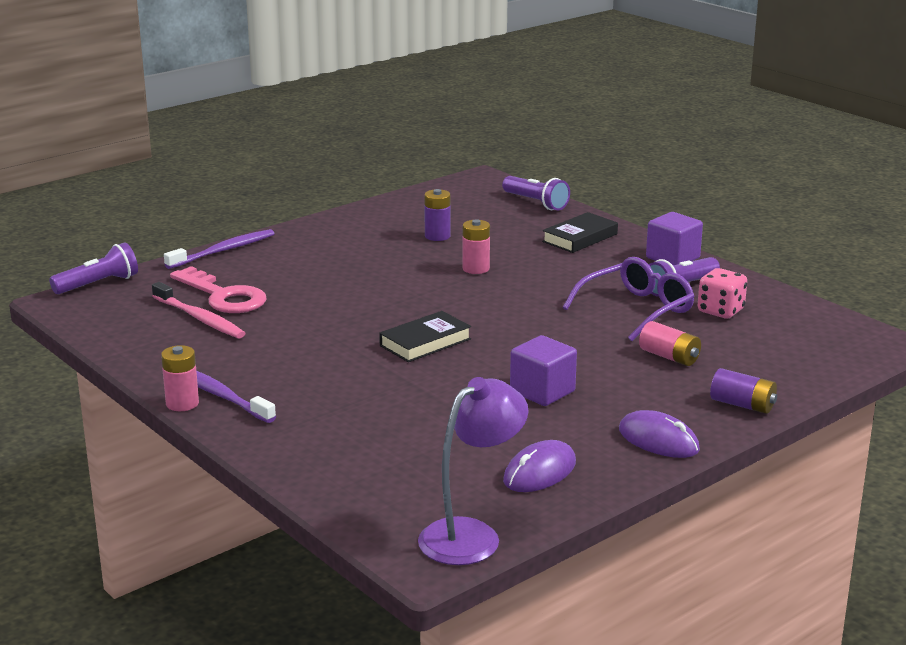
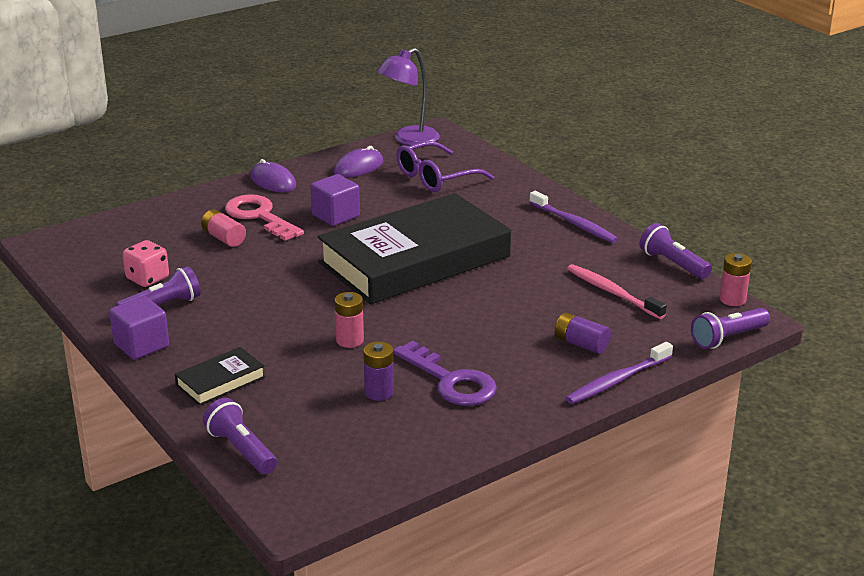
camera: 175 degrees left, 5 degrees up
(114, 350) = (672, 264): none -> purple flashlight
(182, 404) = (599, 218): pink battery -> pink battery (732, 299)
(223, 296) = (598, 317): pink key -> pink key (259, 216)
(375, 245) = (451, 381): none -> purple key
(425, 342) = (415, 260): black book -> black book, size x2.49
(635, 310) = (221, 283): purple glasses -> purple glasses (436, 177)
(742, 405) = (198, 200): purple battery -> purple battery (581, 344)

